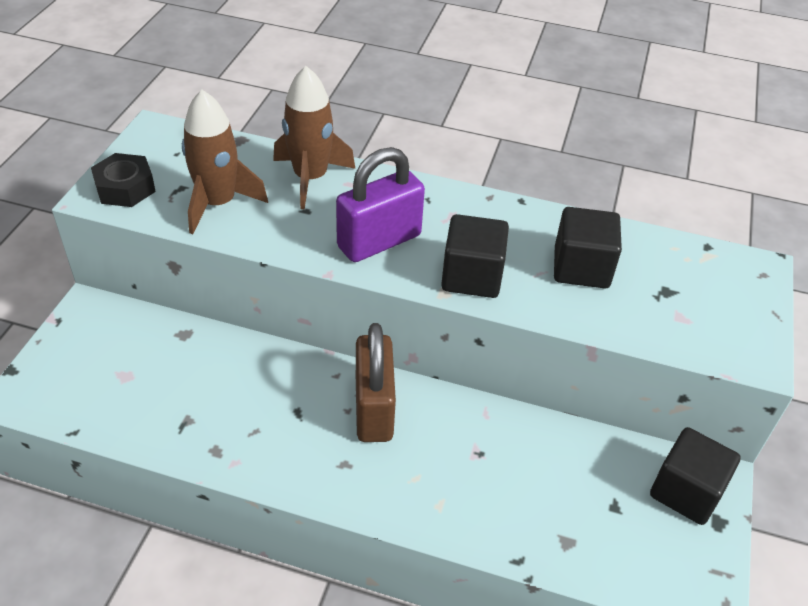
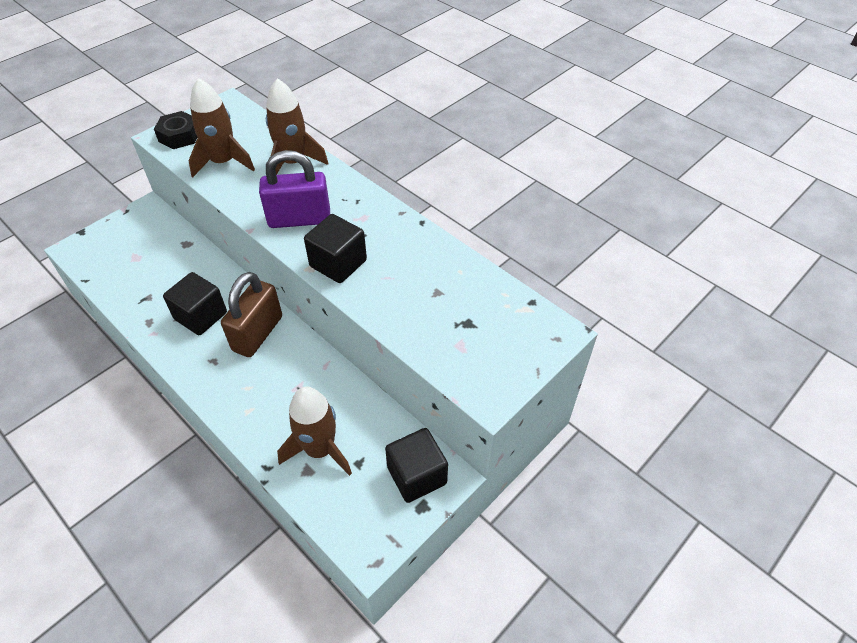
camera: 30 degrees right, 5 degrees up
(561, 511) = (320, 449): none -> brown rocket
(581, 268) = (419, 284): black cube -> black cube (201, 316)

